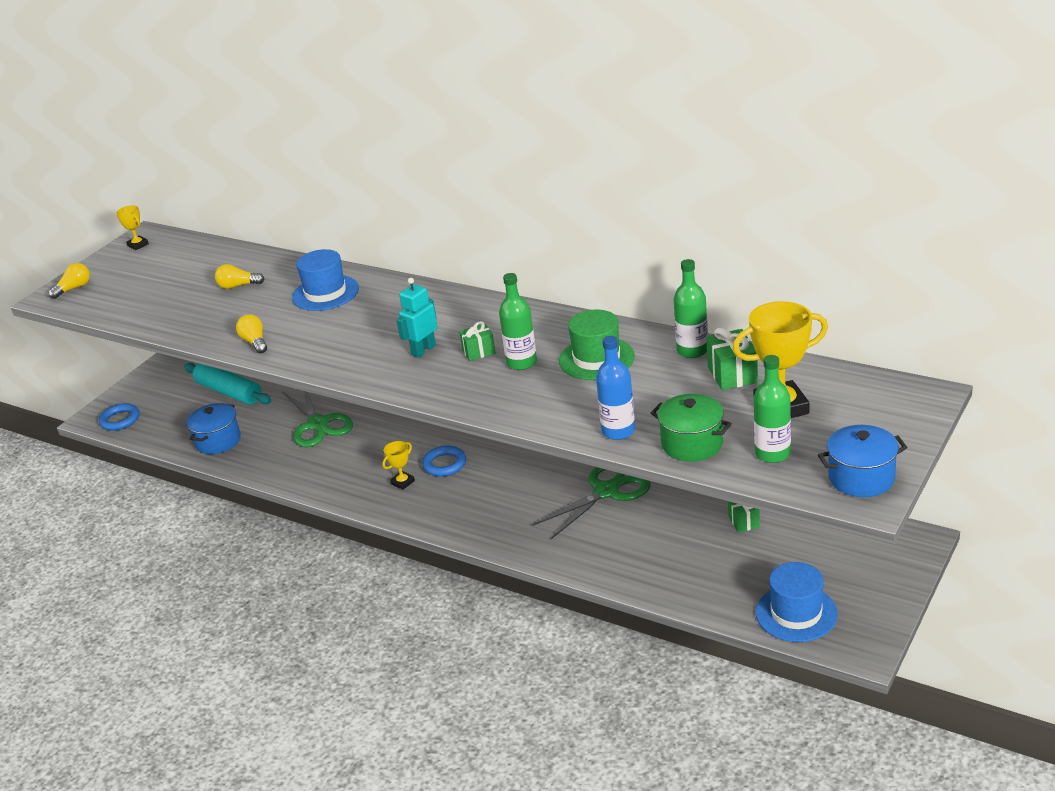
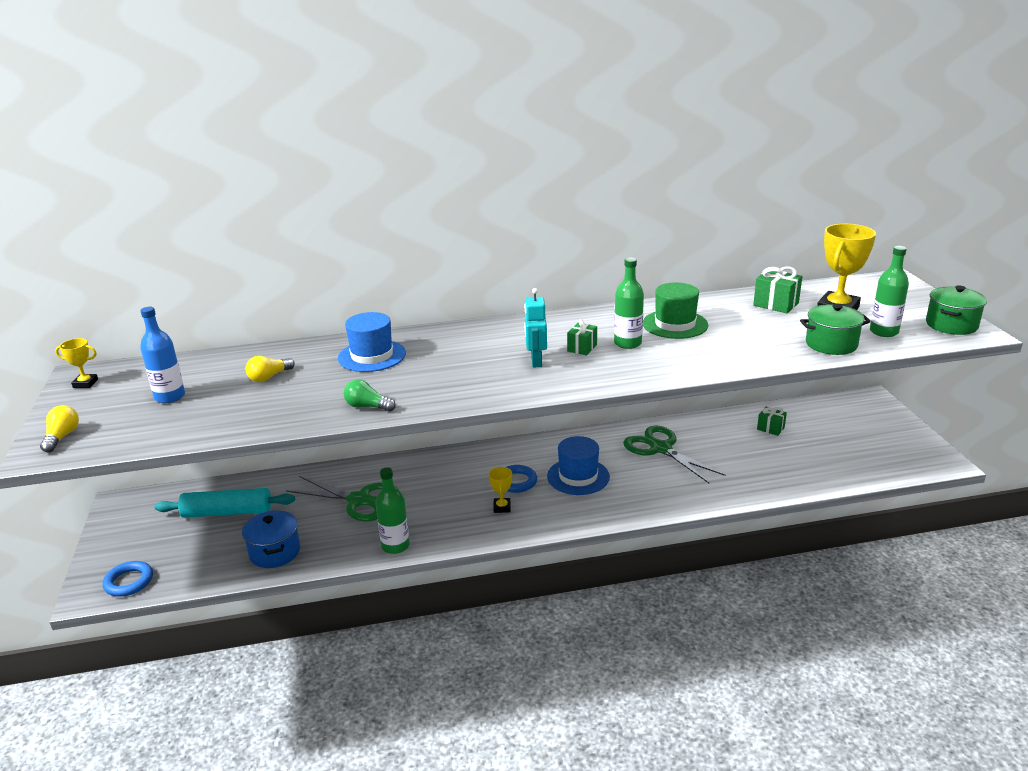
camera: 45 degrees left, 5 degrees down
(255, 342) = (367, 406): yellow light bulb -> green light bulb
(606, 491) = (660, 448): green scissors -> green scissors turned 45 degrees counterclockwise
(618, 431) = (774, 355): blue bottle -> blue bottle (170, 397)
(692, 350) = (726, 301): green bottle -> green bottle (395, 546)
(796, 613) = (882, 462): blue hat -> blue hat (578, 476)
(861, 478) = (951, 325): blue pot -> green pot

